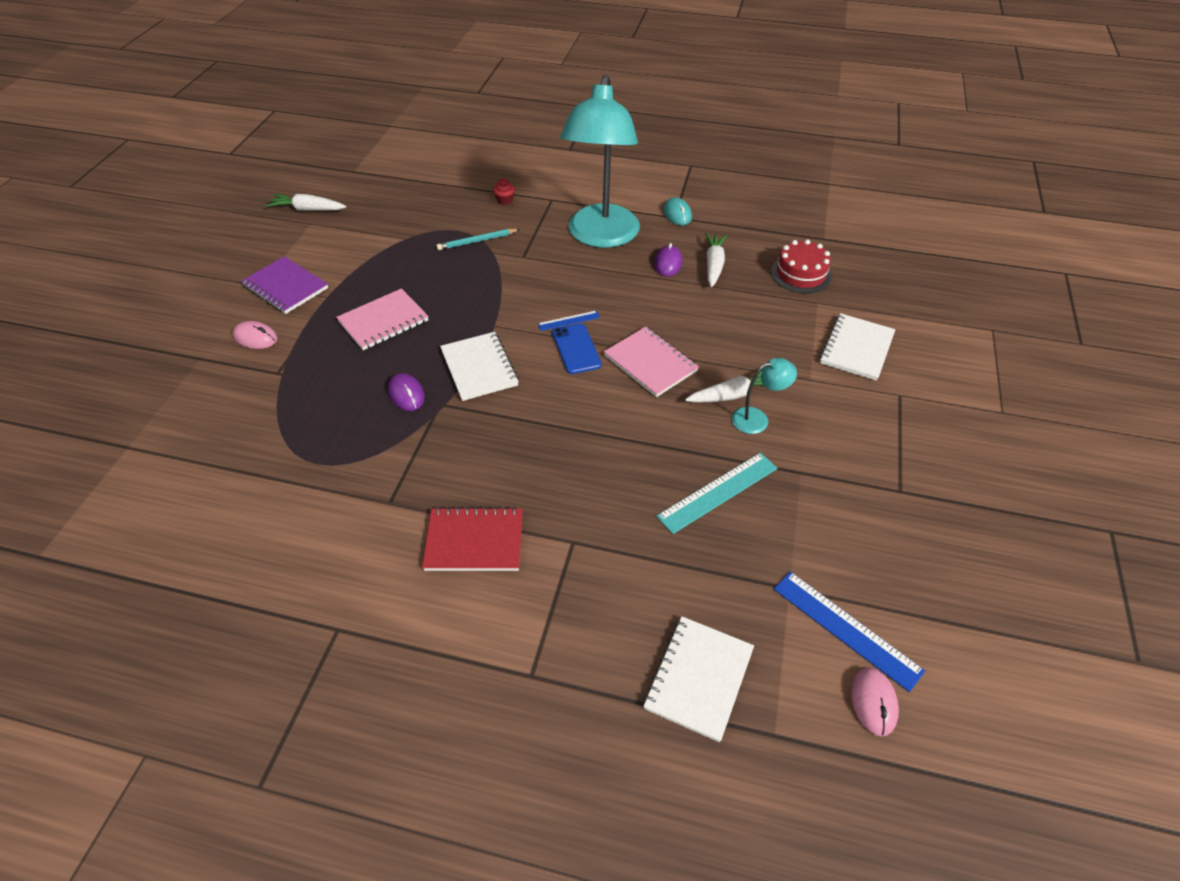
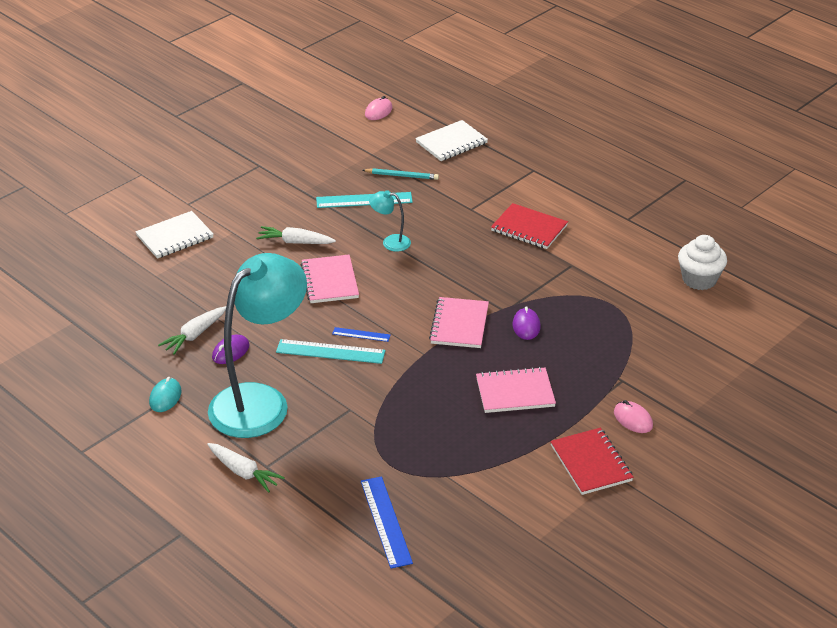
camera: 150 degrees left, 10 degrees down
(205, 551) = (699, 279): none -> white cupcake
(286, 287) = (591, 463): purple notebook -> red notebook
(307, 209) = (535, 562): white carrot -> white carrot (244, 472)
(477, 241) = (380, 444): turquoise pencil -> turquoise pencil (401, 176)
(479, 368) = (459, 325): white notebook -> pink notebook
(505, 200) = (315, 485): red cupcake -> none
(576, 349) = (374, 311): blue phone -> none
(582, 295) = (330, 351): none -> turquoise ruler
(757, 419) = (296, 224): turquoise lamp -> turquoise lamp (390, 242)
(801, 274) = (136, 300): red cake -> none
(846, 629) = (361, 133): blue ruler -> blue ruler (385, 521)

